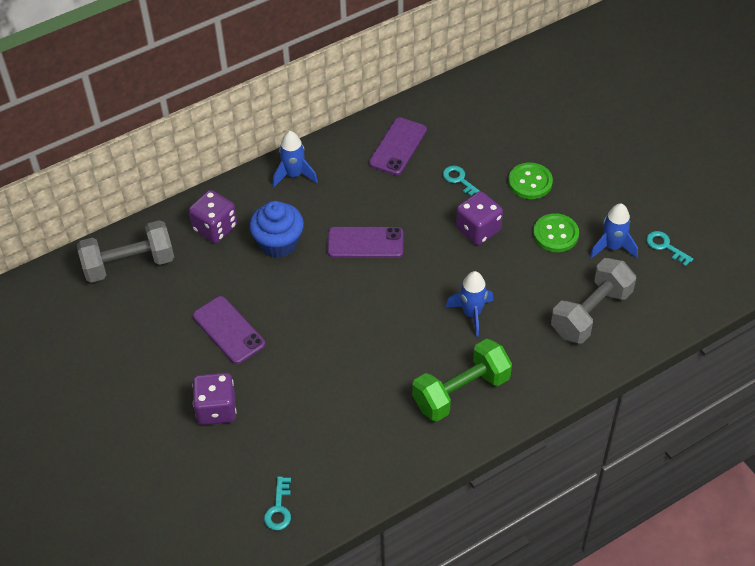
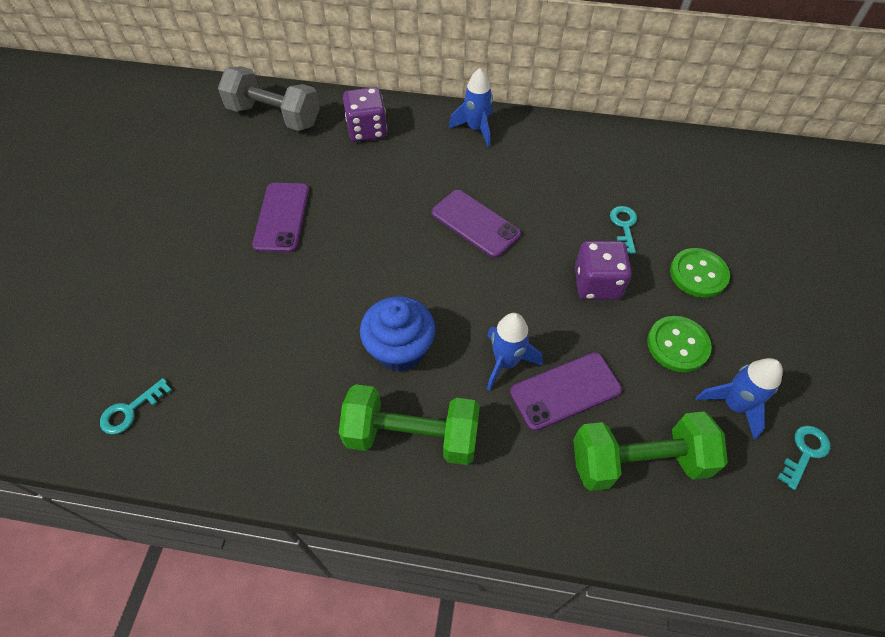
camera: 40 degrees right, 5 degrees up
(216, 409) = (195, 276): purple dice -> none
(278, 243) = (402, 174): blue cupcake -> blue cupcake (400, 349)
(398, 146) = (593, 161): purple phone -> purple phone (565, 391)
(591, 313) = (638, 461): grey dumbbell -> green dumbbell
(665, 246) = (804, 452): turquoise key -> turquoise key turned 45 degrees clockwise

